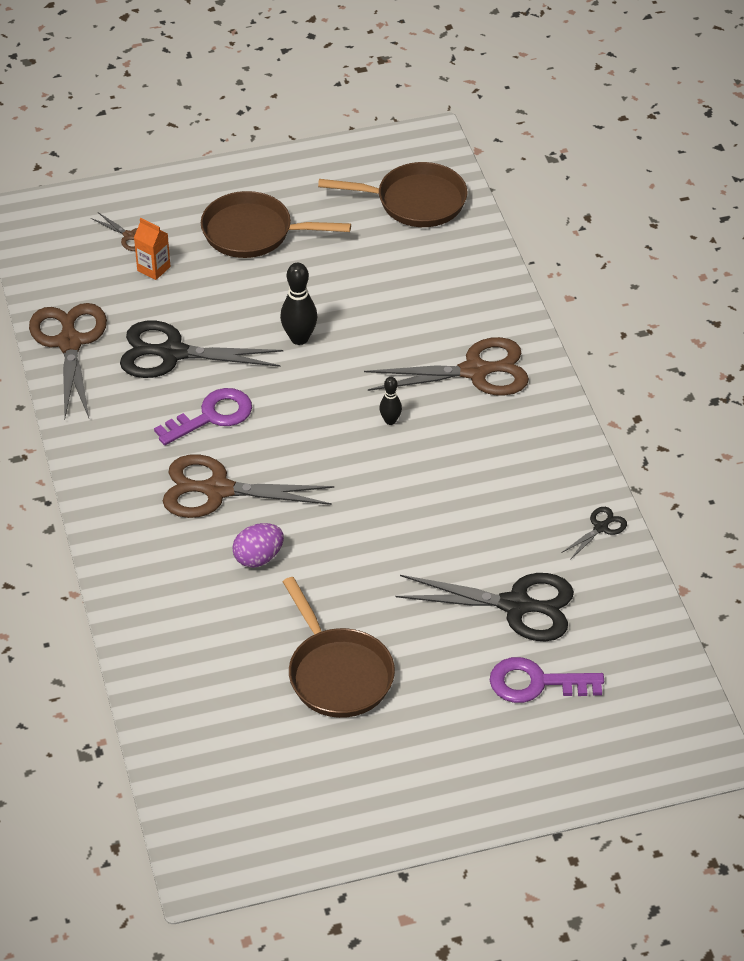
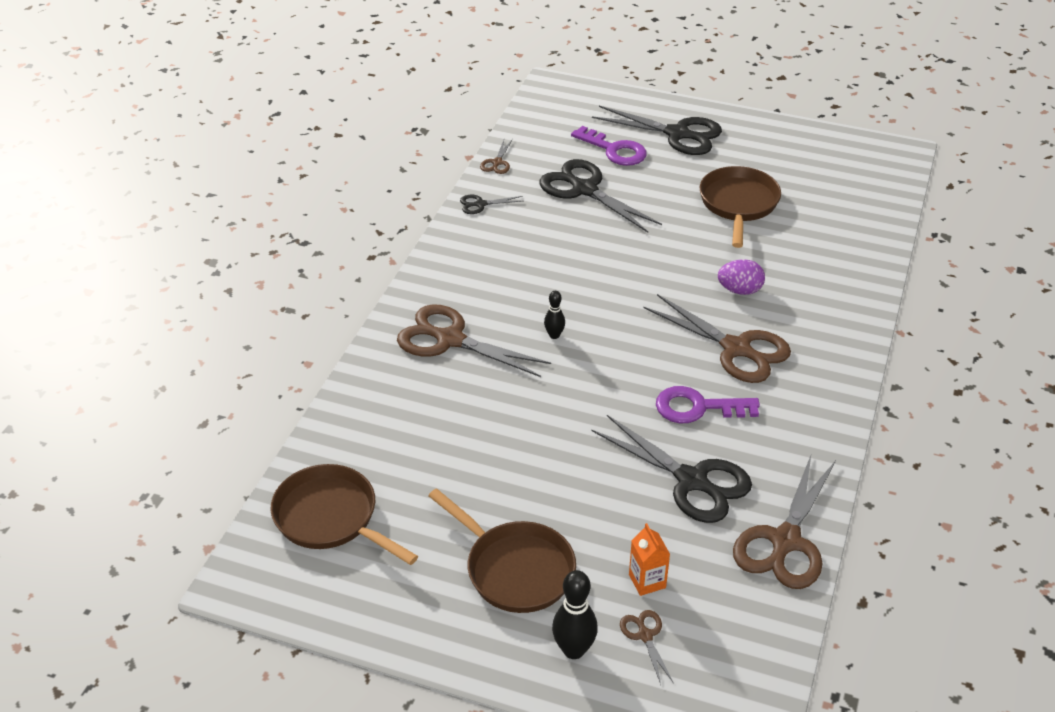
camera: 145 degrees left, 5 degrees down
(299, 338) = (566, 437): black bowling pin -> black bowling pin (574, 650)
(488, 751) = (677, 134): none -> black scissors
(642, 593) = (497, 162): none -> brown scissors

